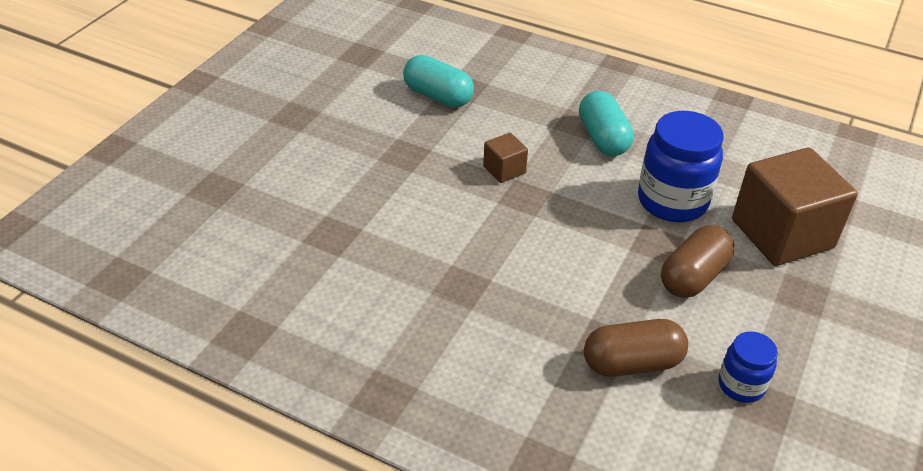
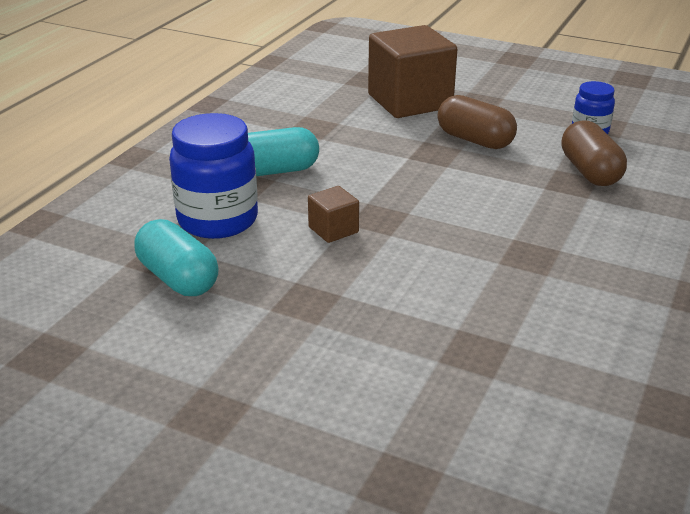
camera: 90 degrees left, 10 degrees down
(438, 96) = (178, 278): turquoise capsule -> turquoise capsule turned 75 degrees counterclockwise
(672, 201) = (374, 142): blue jar -> blue jar (218, 220)

